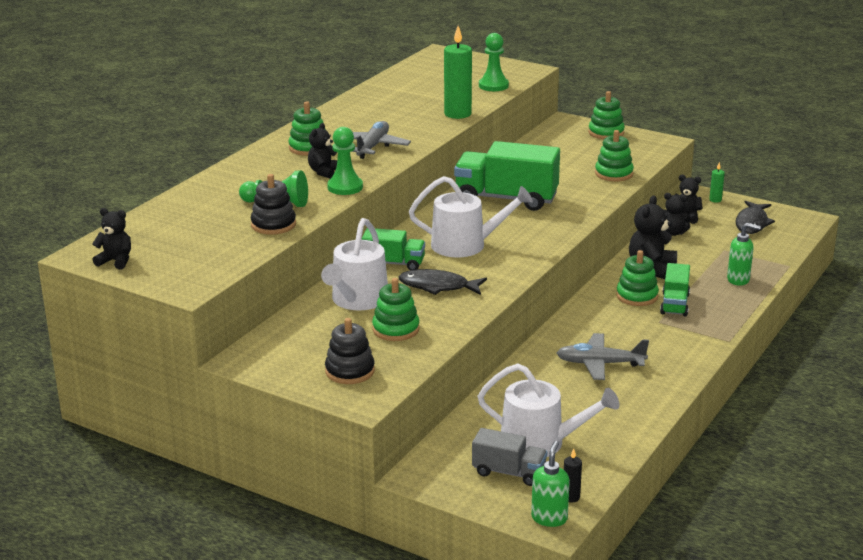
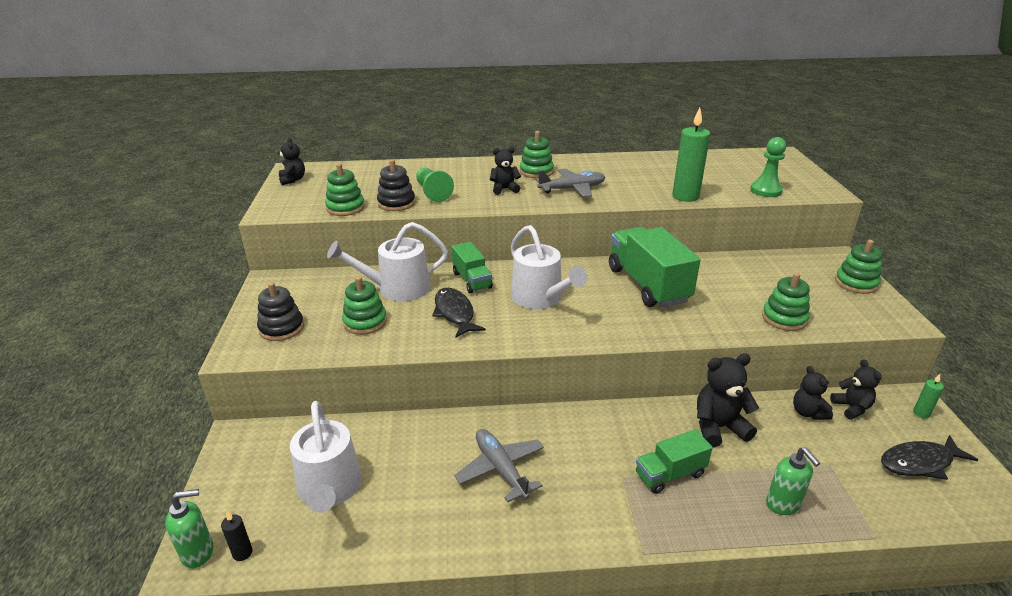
camera: 55 degrees right, 5 degrees up
(345, 187) = (489, 204): green pawn -> none
(509, 472) = (267, 489): grey truck -> none
(637, 296) = (653, 440): green stacking toy -> green stacking toy (345, 208)

